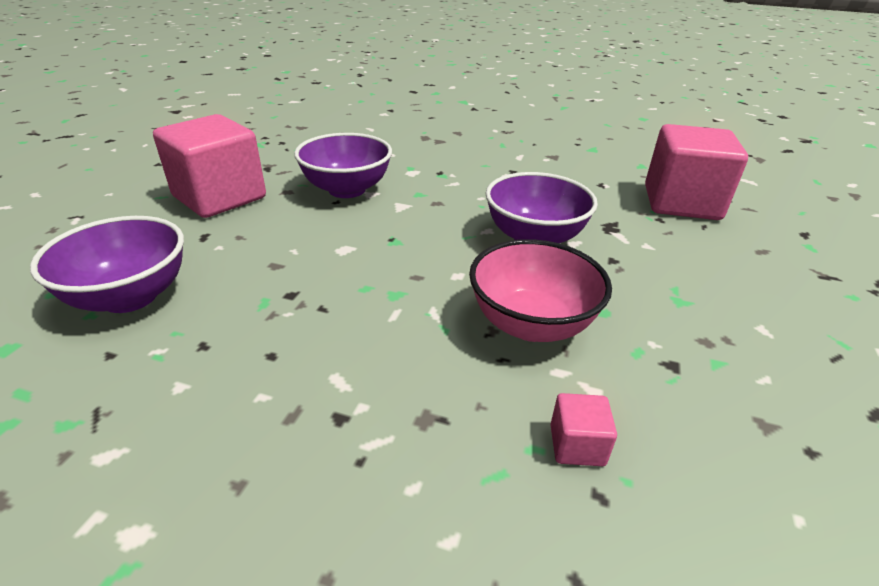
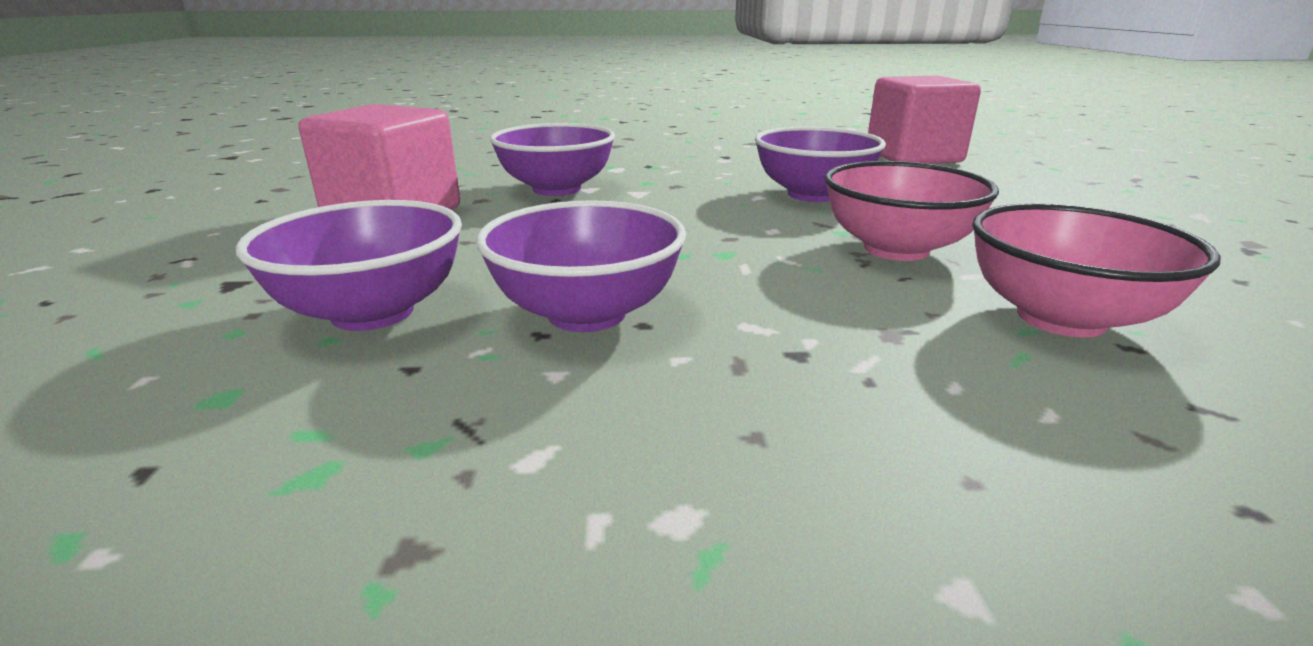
camera: 20 degrees left, 10 degrees down
(246, 334) = (587, 313): none -> purple bowl
(577, 445) = (1060, 318): pink cube -> pink bowl

